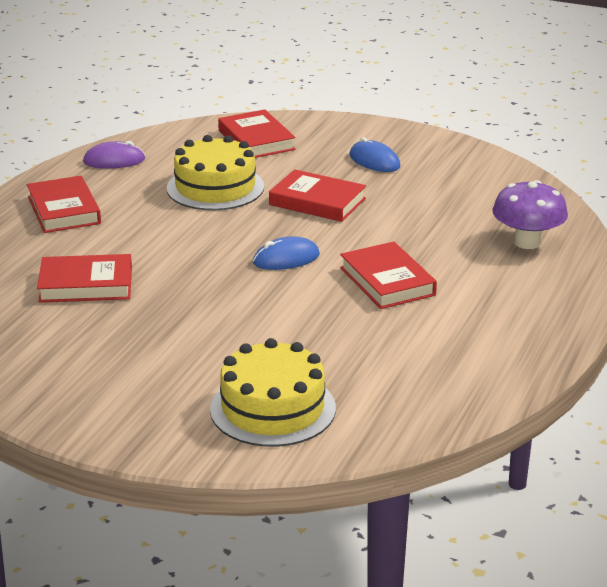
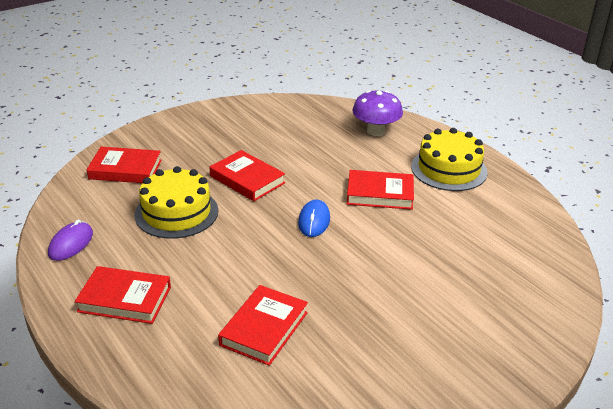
camera: 60 degrees left, 5 degrees up
(273, 408) = (508, 298): yellow cake -> yellow cake (449, 169)
(317, 202) = (247, 179): red book -> red book turned 75 degrees clockwise
(374, 161) = (216, 138): blue mouse -> none

